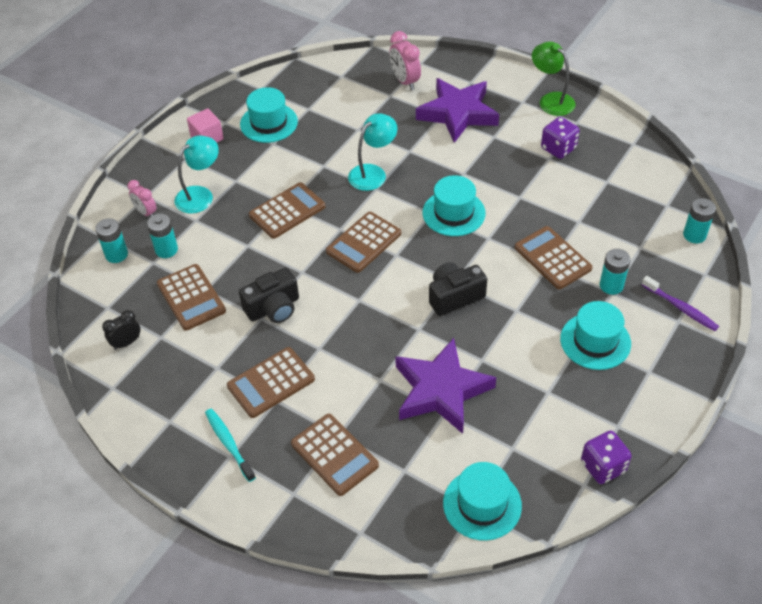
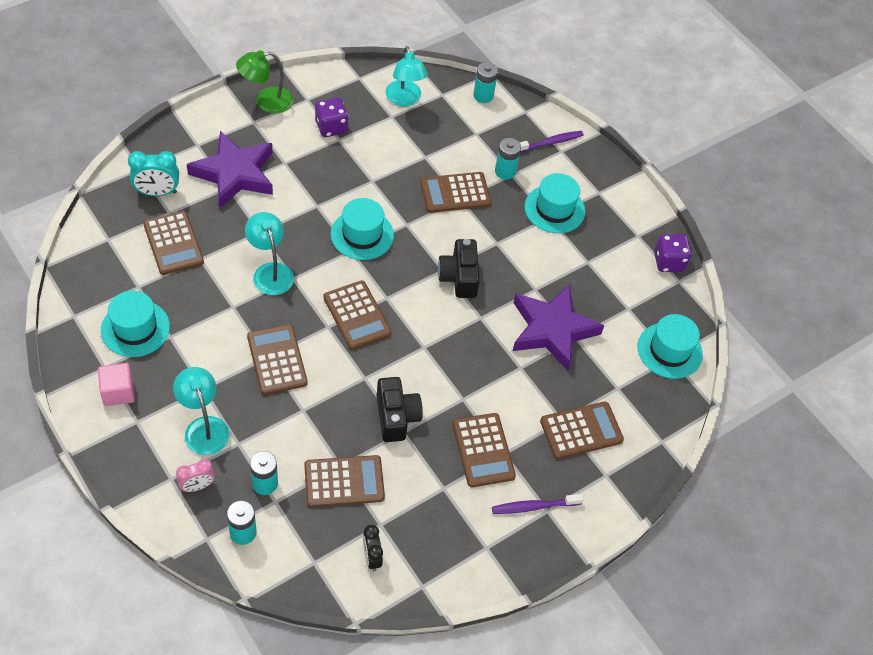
camera: 75 degrees left, 5 degrees up
(229, 444) = (534, 506): turquoise toothbrush -> purple toothbrush
(362, 109) = (173, 243): none -> brown calculator
(405, 81) = (157, 192): pink clock -> turquoise clock
(636, 182) = (405, 99): none -> turquoise lamp

